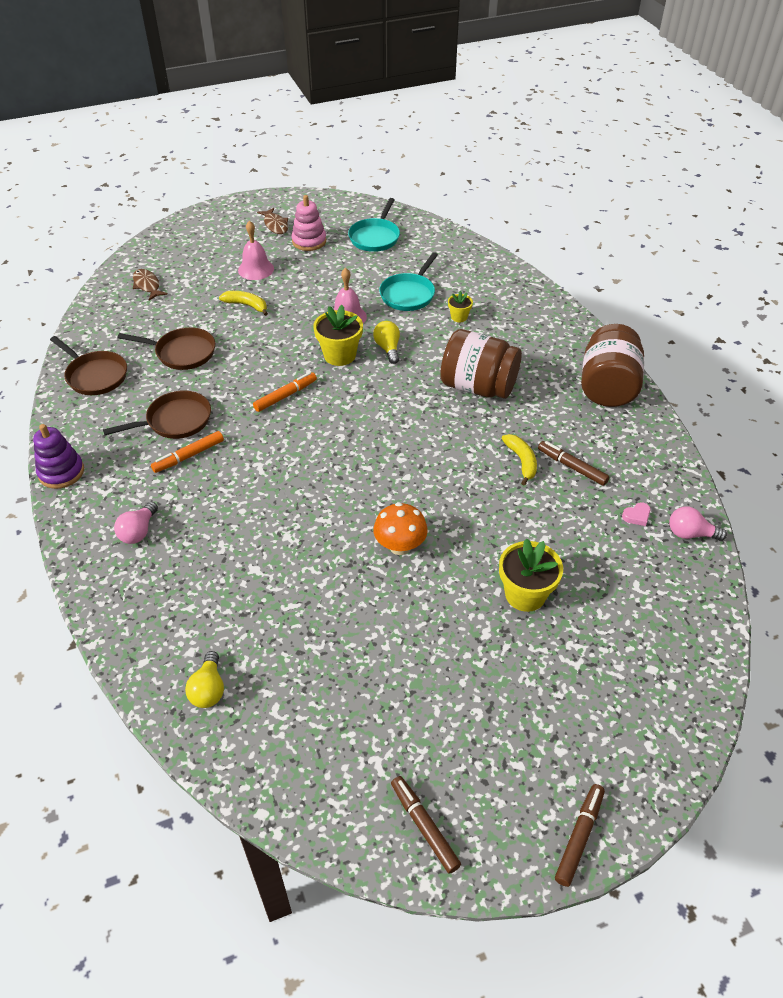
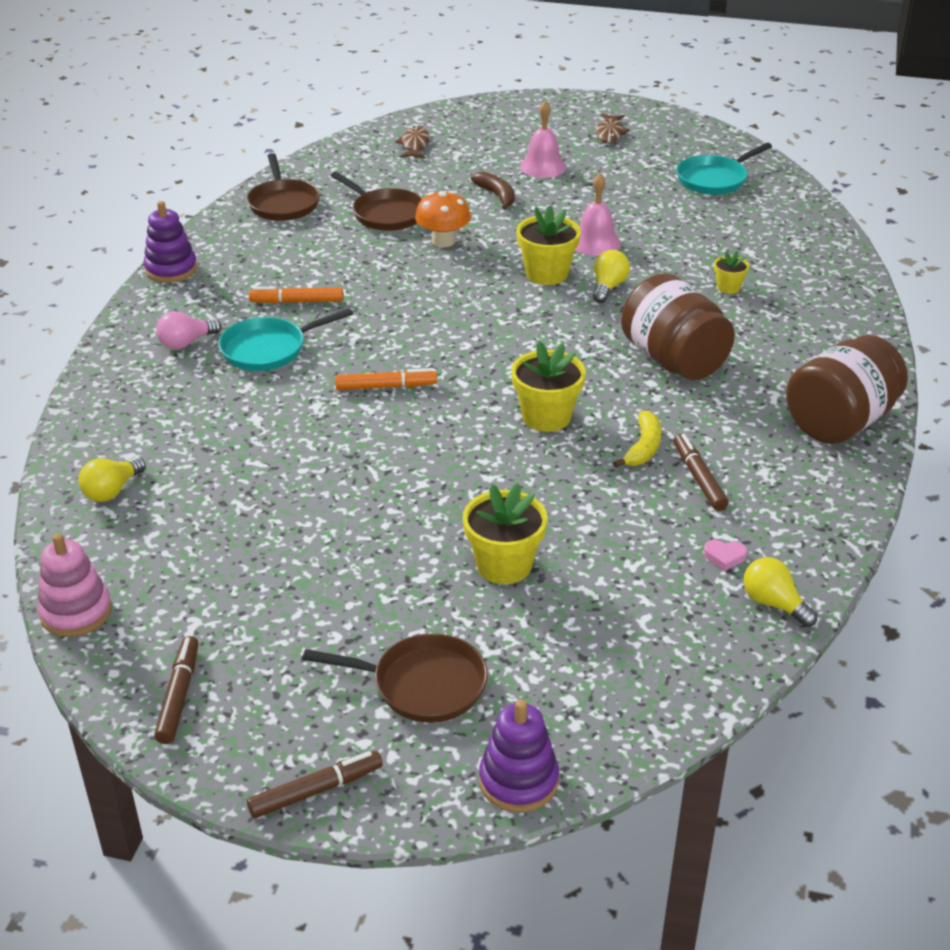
camera: 35 degrees right, 10 degrees down
(175, 421) = (316, 268): brown pan -> brown pan (422, 685)
(247, 305) = (497, 195): yellow banana -> brown banana
(285, 396) = (448, 288): orange marker -> orange marker (386, 387)
(309, 241) = (631, 159): pink stacking toy -> pink stacking toy (76, 612)
(400, 546) = (418, 463): orange mushroom -> orange mushroom (443, 241)
(409, 294) = (692, 246): turquoise pan -> turquoise pan (268, 349)
(444, 467) = (546, 417): none -> yellow flower pot
(680, 746) = (518, 781): none -> purple stacking toy
(690, 534) = (773, 604): pink light bulb -> yellow light bulb

